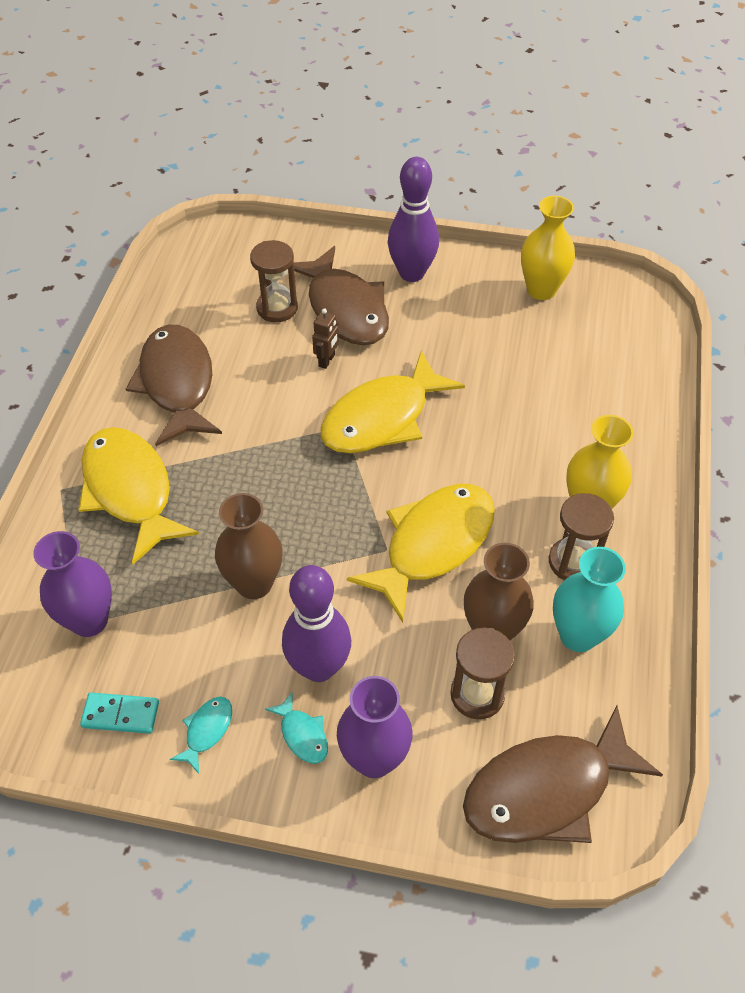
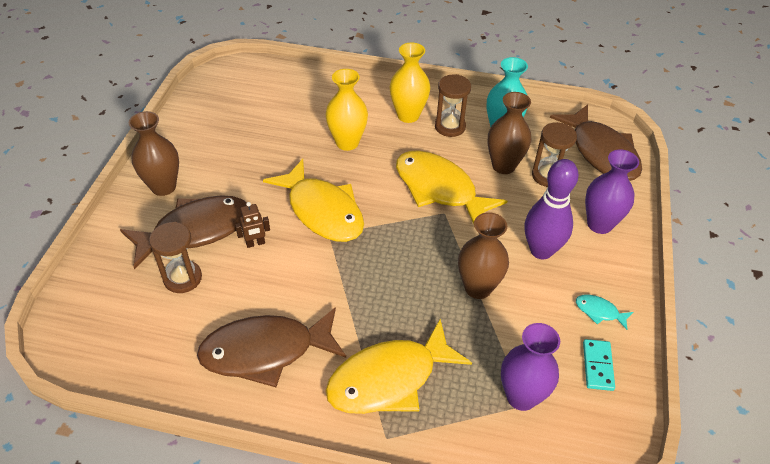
camera: 90 degrees left, 5 degrees down
(302, 734) = (591, 259): turquoise fish -> none
(327, 361) = (255, 243): brown robot -> brown robot turned 135 degrees clockwise
(412, 273) = (163, 187): purple bowling pin -> brown vase
(541, 290) = (204, 116): yellow vase -> yellow vase (347, 142)

